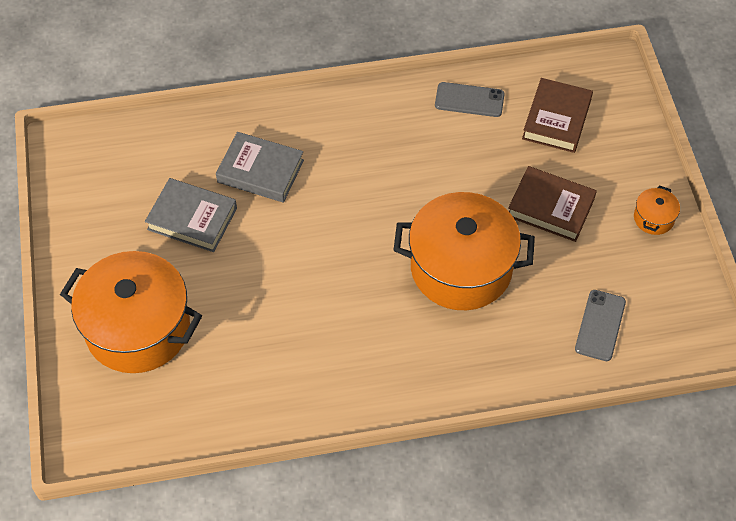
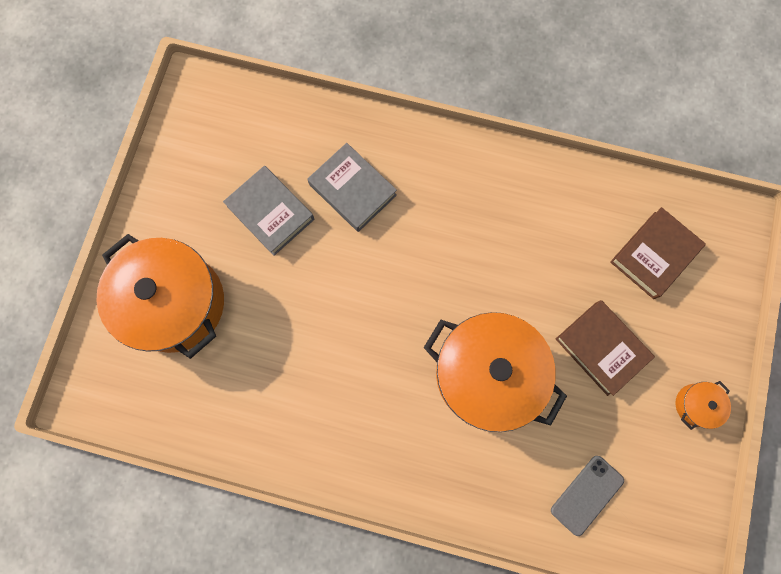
camera: 25 degrees right, 20 degrees up
(469, 100) = (580, 197): grey phone -> none

